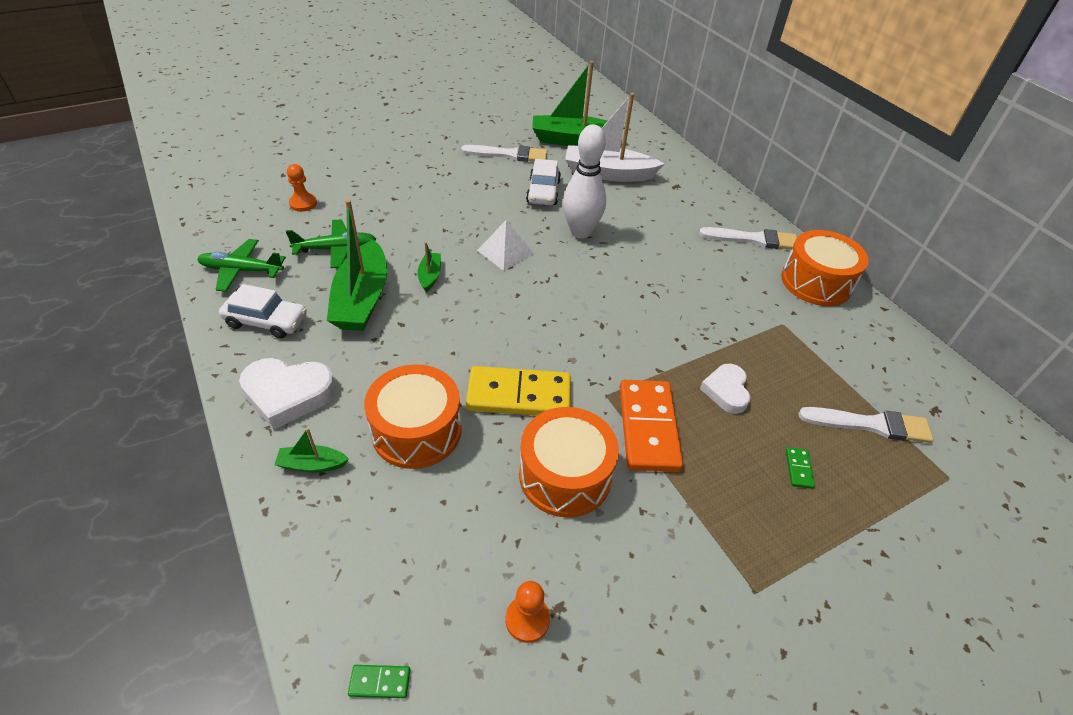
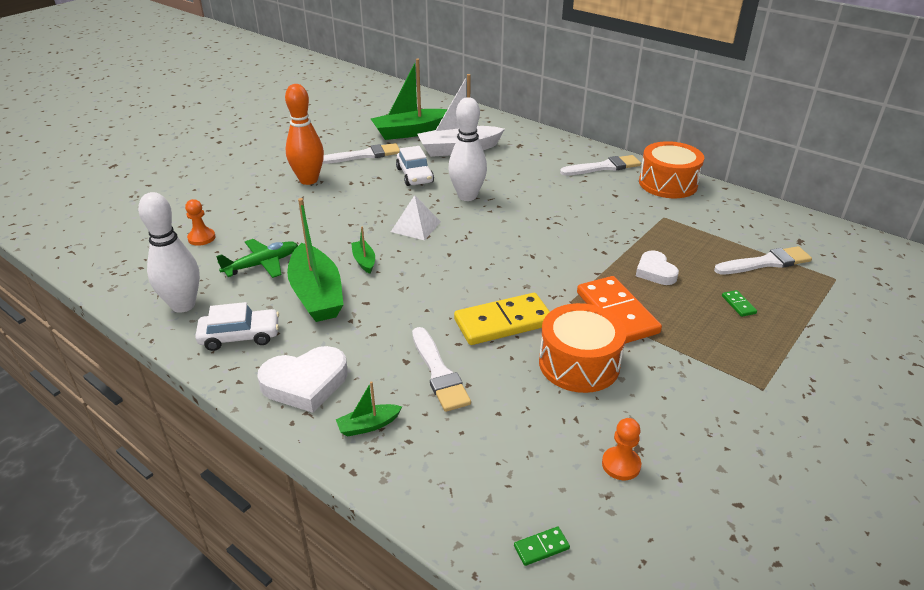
camera: 20 degrees left, 10 degrees down
(241, 271) = (183, 305): green plane -> white bowling pin
(417, 430) = (439, 372): orange drum -> white brush
(438, 168) = (308, 180): none -> orange bowling pin

